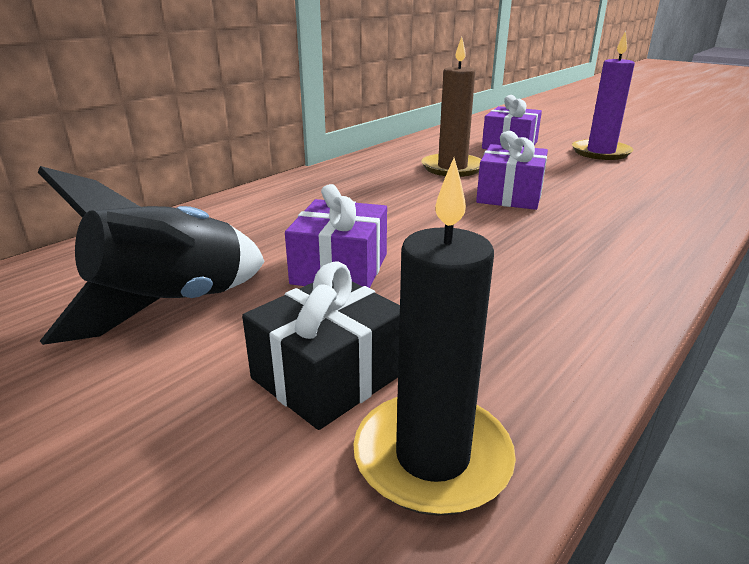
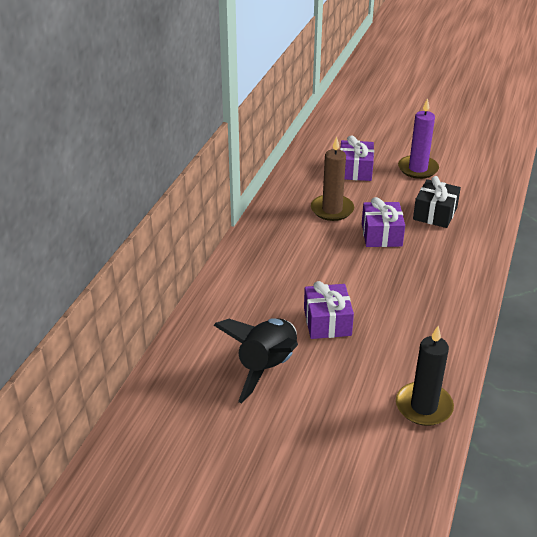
camera: 20 degrees left, 10 degrees up
(328, 375) = (366, 384): black gift -> black gift (435, 213)

